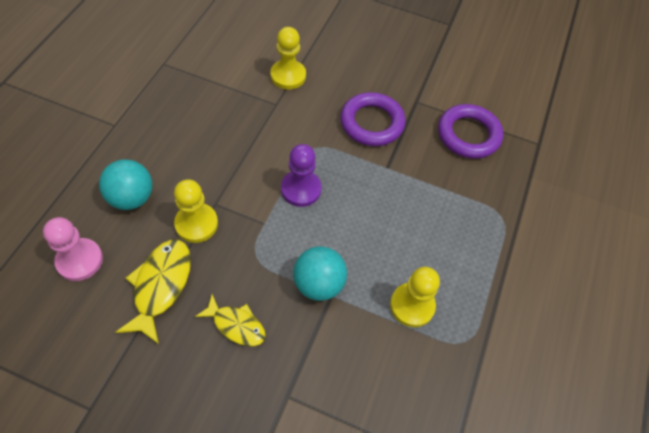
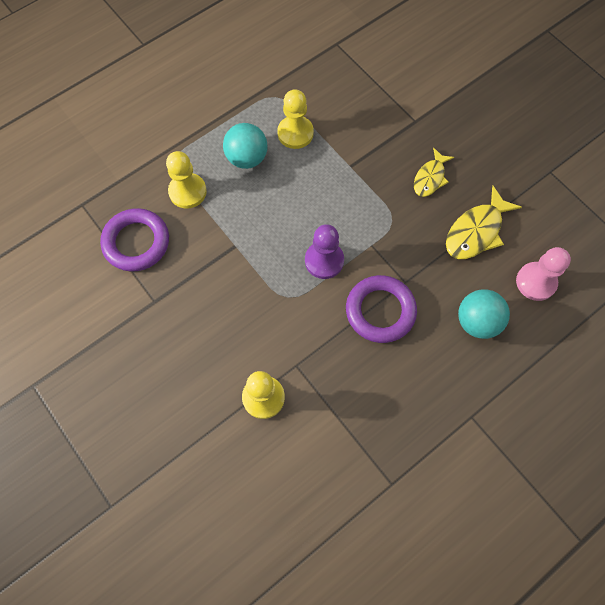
camera: 145 degrees left, 10 degrees up
(196, 224) = (429, 270): yellow pawn -> yellow pawn (187, 192)
(236, 325) = (430, 178): yellow fish -> yellow fish turned 120 degrees counterclockwise
(318, 284) = (354, 178): turquoise ball -> turquoise ball (247, 158)
(372, 123) = (216, 297): purple ring -> purple ring (380, 311)

